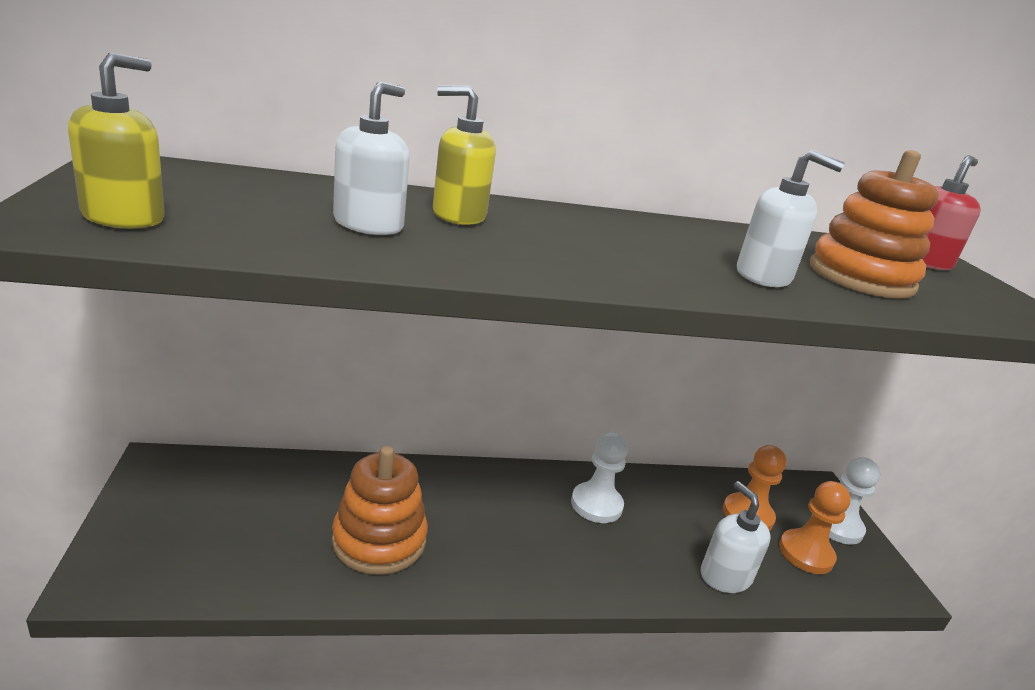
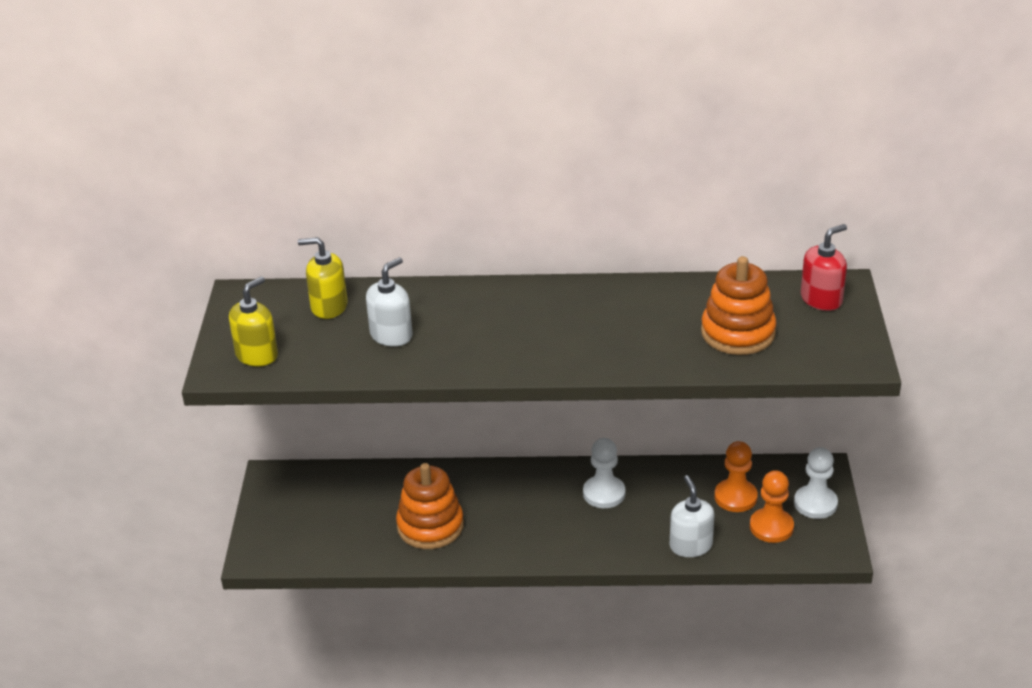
camera: 15 degrees right, 10 degrees up
(458, 215) = (452, 312): yellow soap dispenser -> yellow soap dispenser (329, 307)
(763, 276) = (653, 345): white soap dispenser -> none

